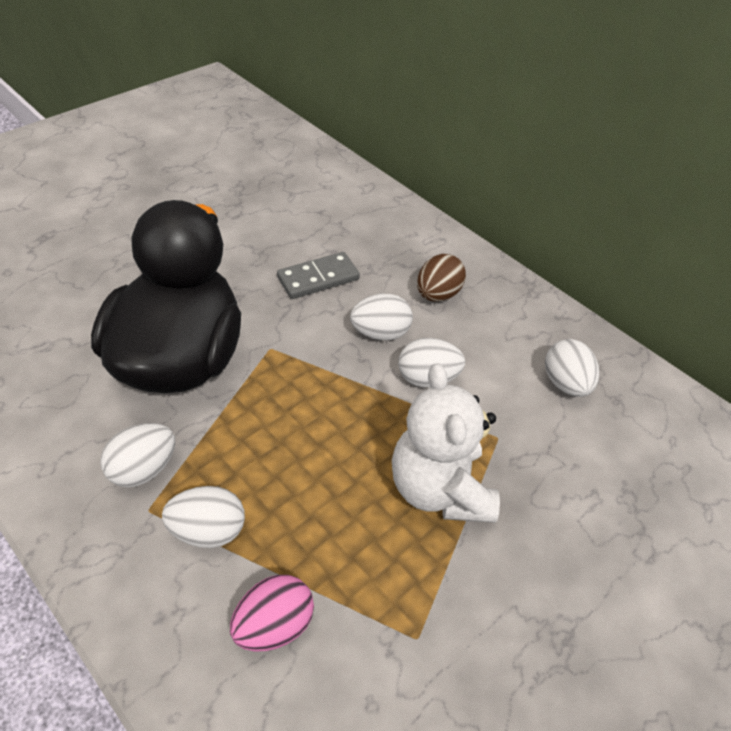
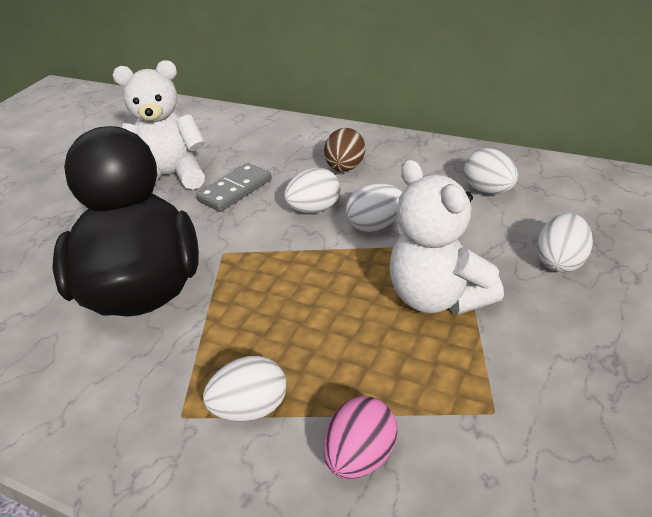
camera: 15 degrees left, 10 degrees down
(143, 469) = (157, 386): white egg -> white egg (560, 262)
(267, 236) = (170, 176): none -> white teddy bear

